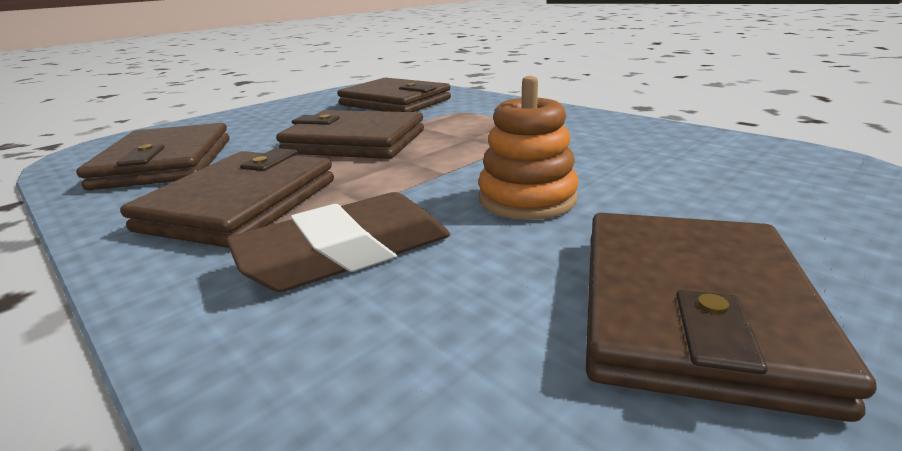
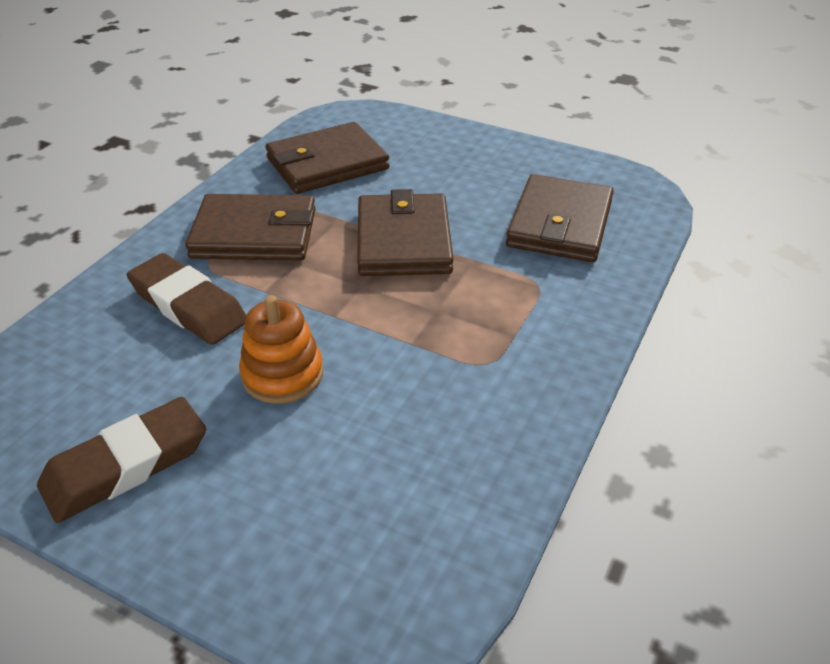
camera: 70 degrees right, 15 degrees up
(691, 309) = (126, 465): brown wallet -> brown eraser

